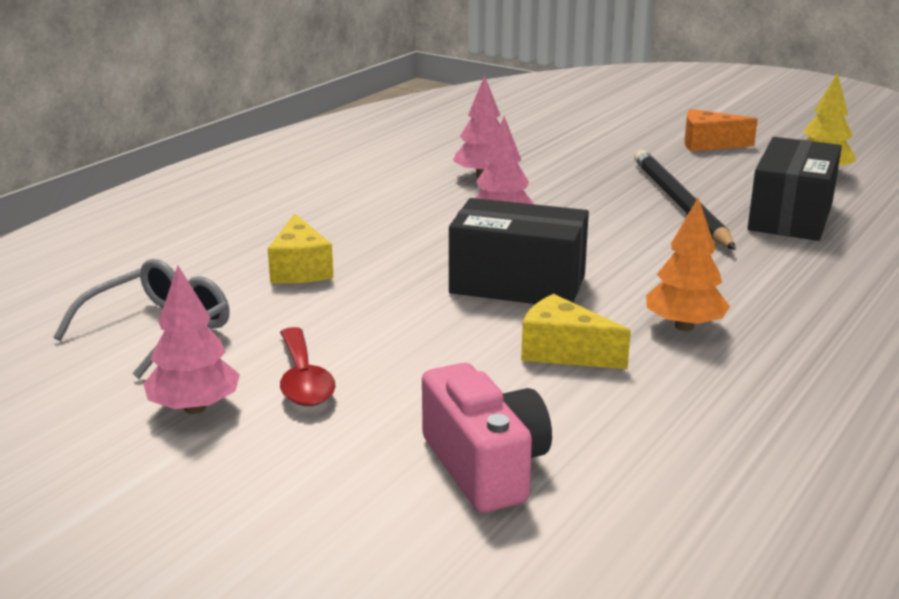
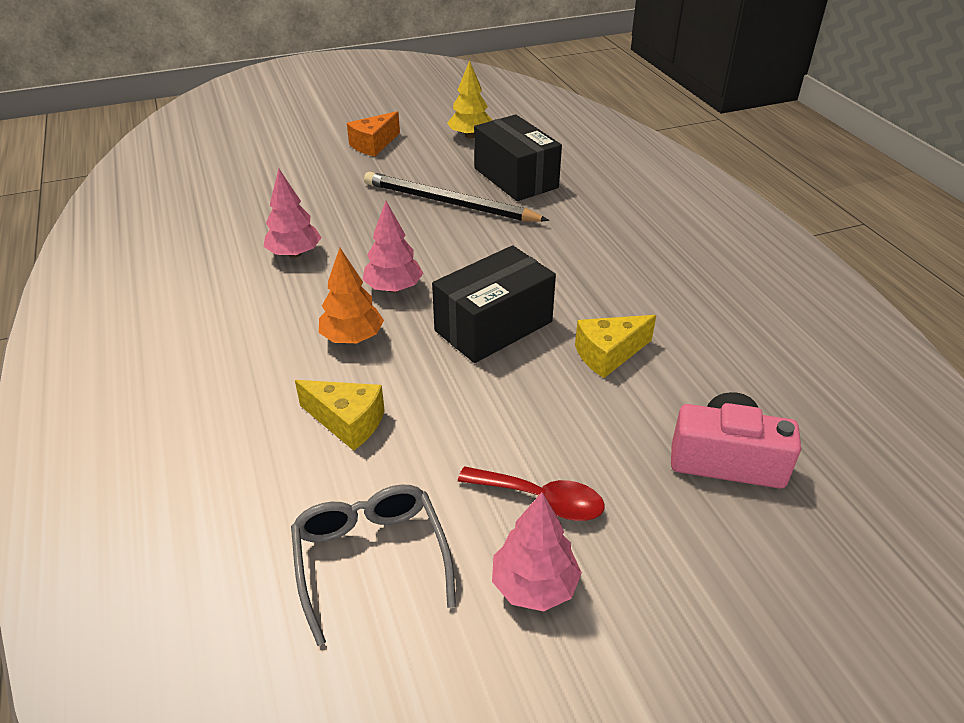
camera: 55 degrees left, 15 degrees up
(684, 326) = (617, 291): orange tree -> orange tree (352, 338)

